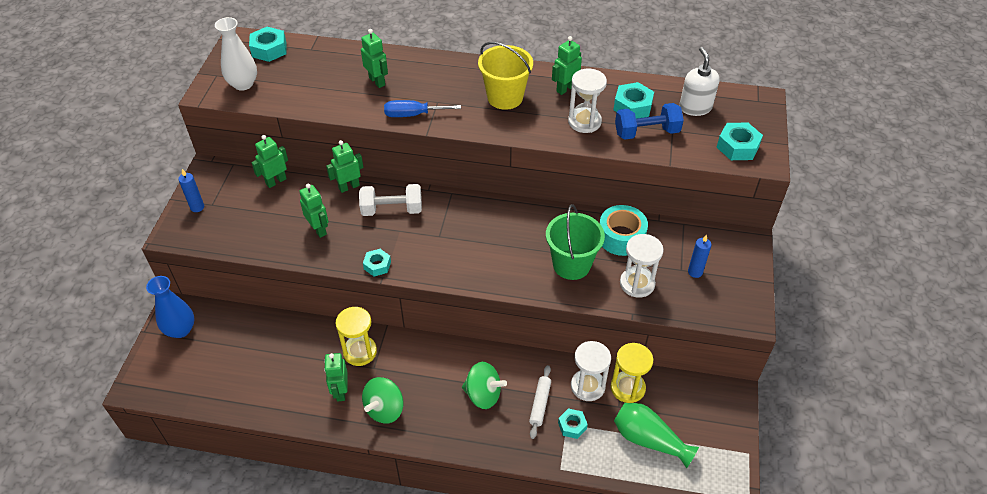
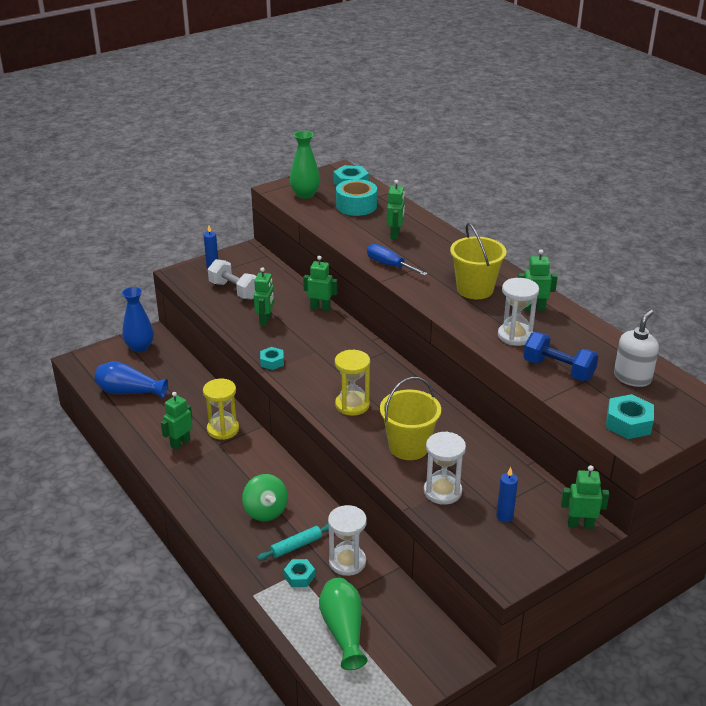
camera: 45 degrees right, 15 degrees down
(230, 380) = (129, 392): none -> blue vase
(243, 84) = (305, 194): white vase -> green vase
(276, 181) = (278, 279): green robot -> green robot (580, 525)
(384, 409) = (192, 472): green spinning top -> none
(392, 209) = (329, 337): white dumbbell -> white dumbbell (234, 290)
(540, 404) = (296, 546): white rolling pin -> turquoise rolling pin
(571, 264) = (408, 447): green bucket -> yellow bucket
(621, 237) = (476, 455): turquoise tape -> turquoise tape (356, 206)
(627, 388) = (376, 586): yellow hourglass -> yellow hourglass (352, 405)
(632, 106) = (574, 348): turquoise nut -> none

